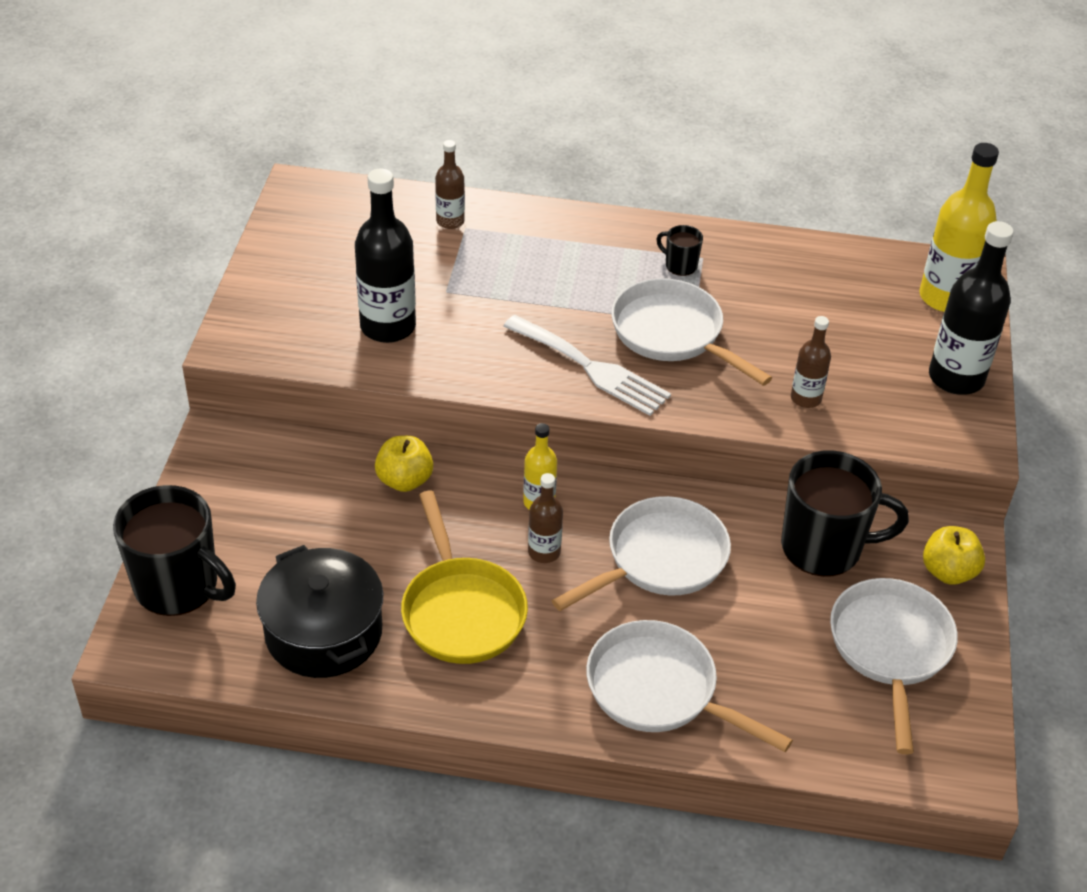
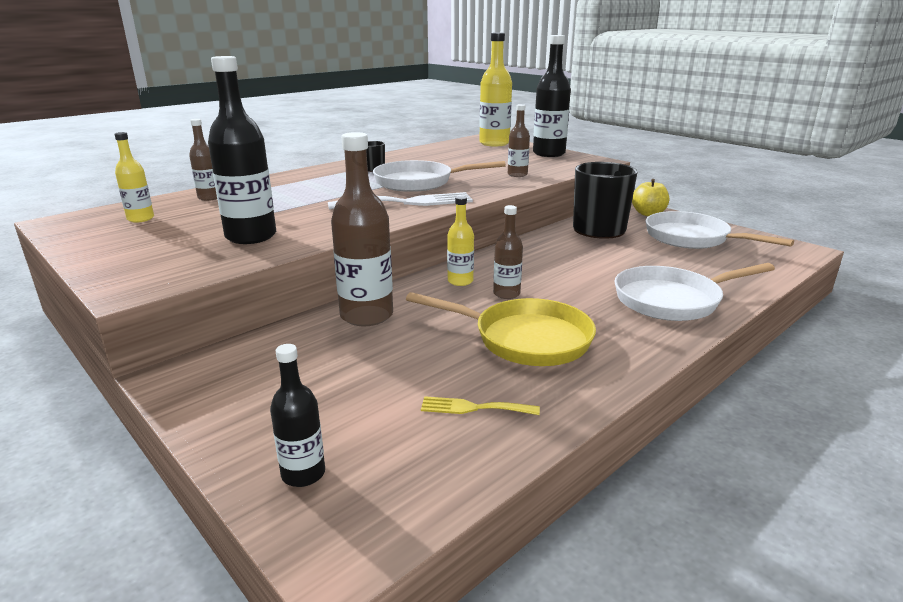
camera: 50 degrees left, 20 degrees down
(178, 586) = (303, 473): black mug -> black bottle
(323, 632) = (473, 408): black pot -> yellow fork
(355, 227) = (140, 219): none -> yellow bottle
(404, 480) = (366, 315): yellow apple -> brown bottle
(660, 559) = (558, 265): white pan -> none

